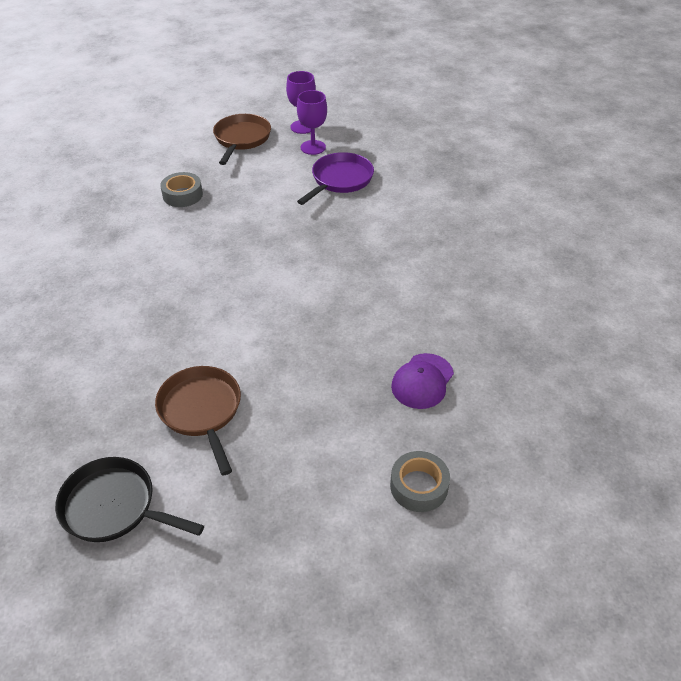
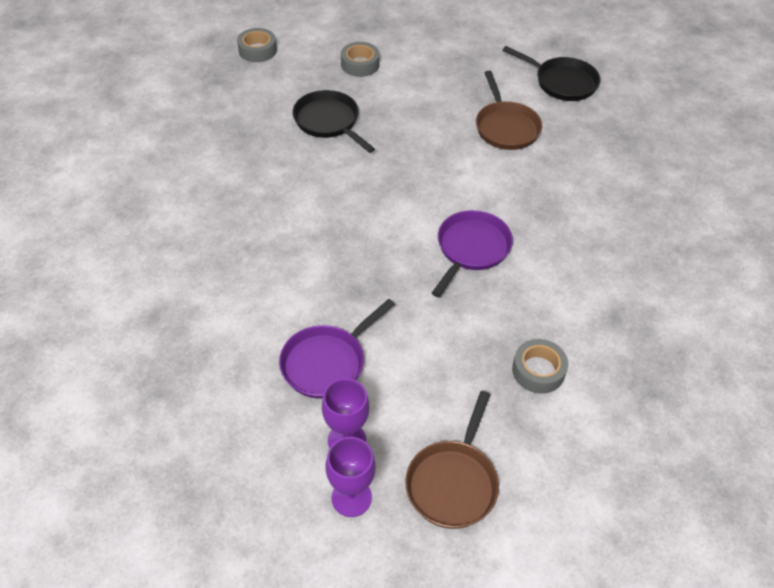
camera: 170 degrees left, 5 degrees up
(238, 268) = (471, 249): none -> purple pan
(422, 381) = (329, 122): purple cap -> black pan
(578, 486) = (257, 50): none -> grey tape

